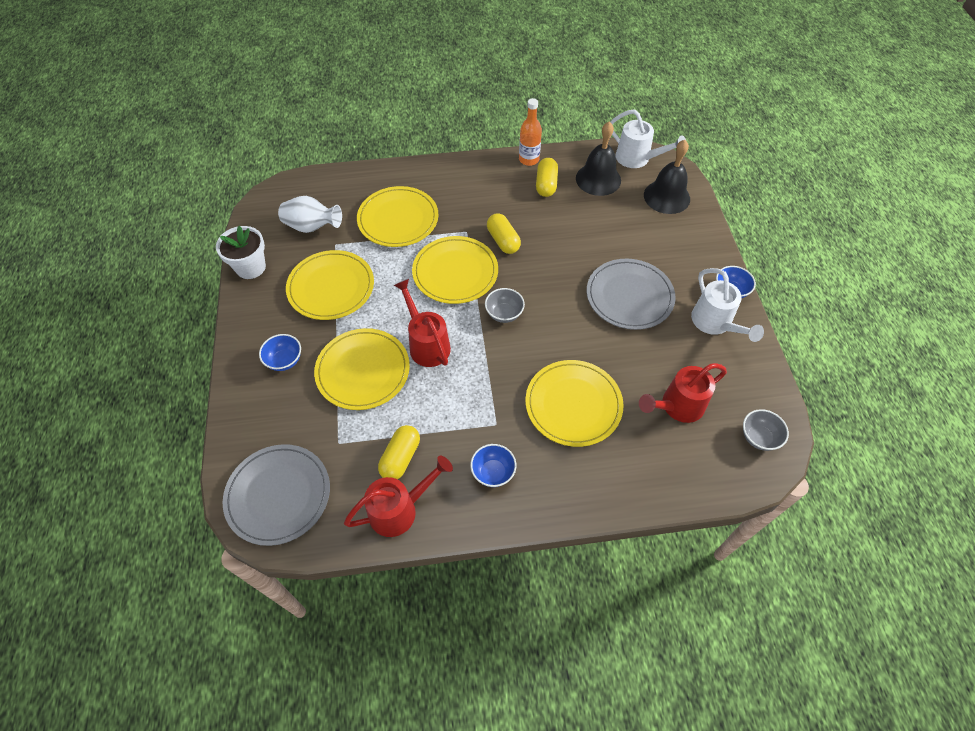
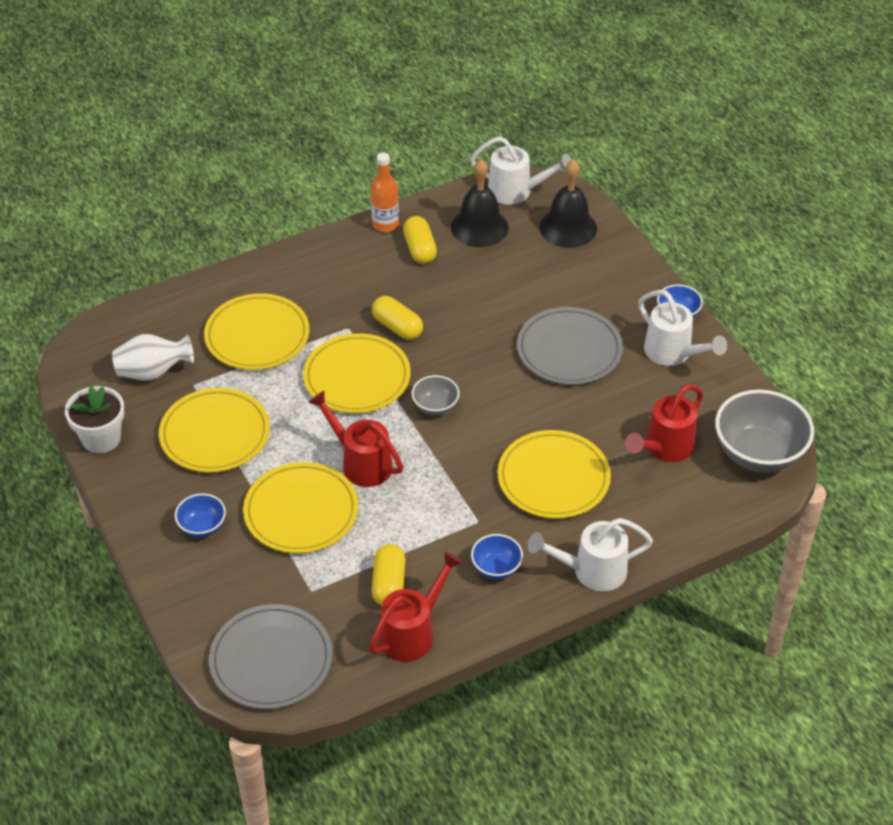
camera: 20 degrees left, 10 degrees down
(572, 503) = (591, 571): none -> white watering can
(758, 437) = (758, 454): grey bowl -> grey bowl, size x1.98

